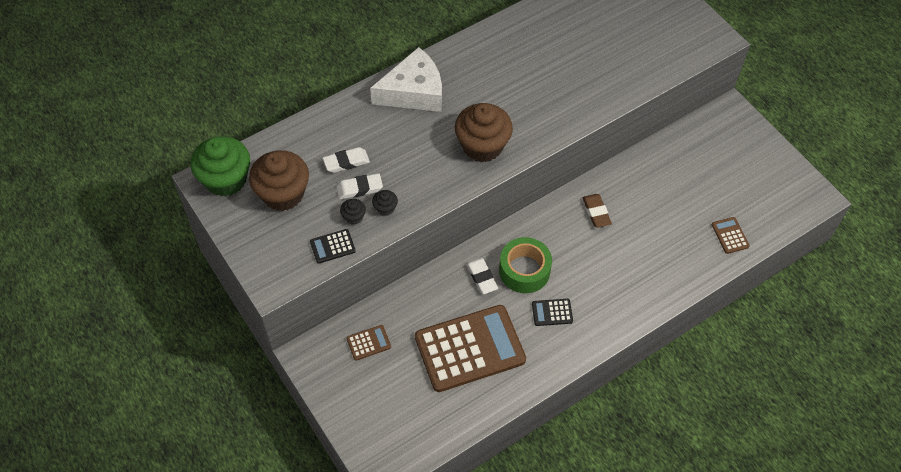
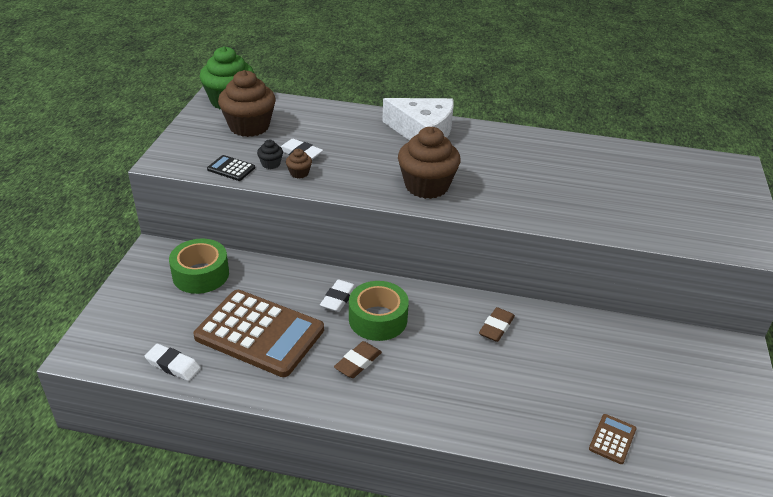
camera: 45 degrees right, 20 degrees down
(346, 162) = (315, 137): white eraser -> white eraser (173, 365)
(368, 343) = (201, 274): brown calculator -> green tape
(385, 208) = (299, 173): black cupcake -> brown cupcake
(552, 312) = (358, 362): black calculator -> brown eraser

